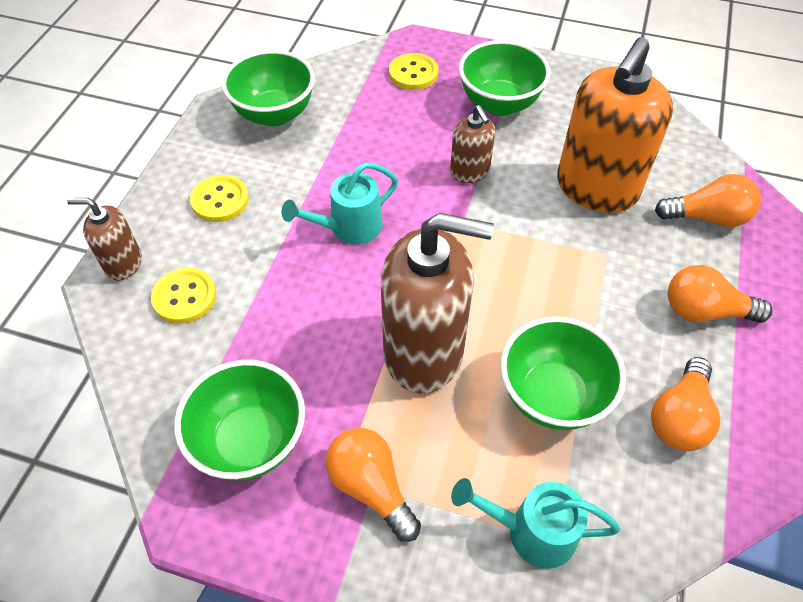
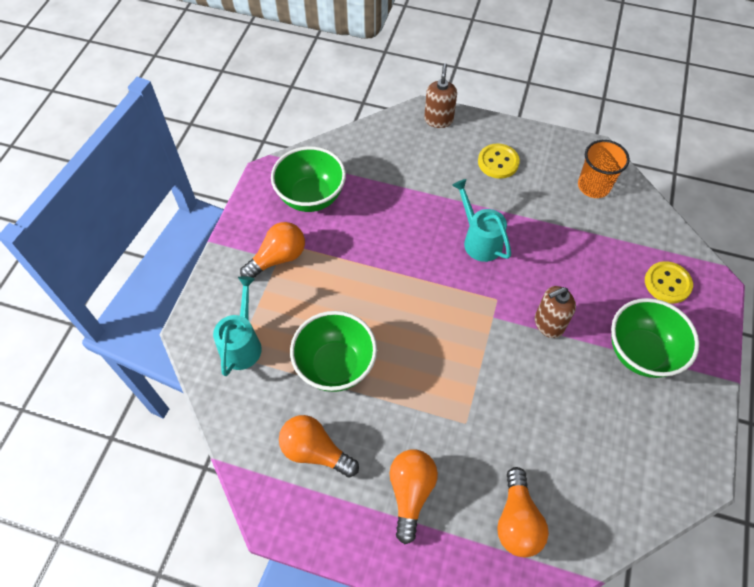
camera: 90 degrees right, 5 degrees up
(184, 297) = (413, 153): yellow button -> none
(274, 114) = (593, 186): green bowl -> orange cup
(424, 352) = (371, 287): brown soap dispenser -> none
(596, 188) = (542, 425): orange soap dispenser -> none

